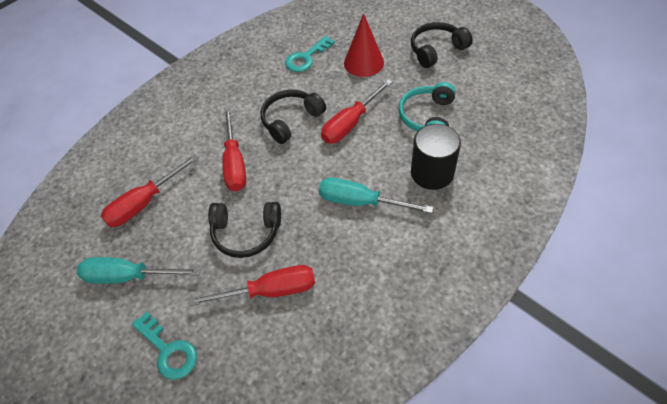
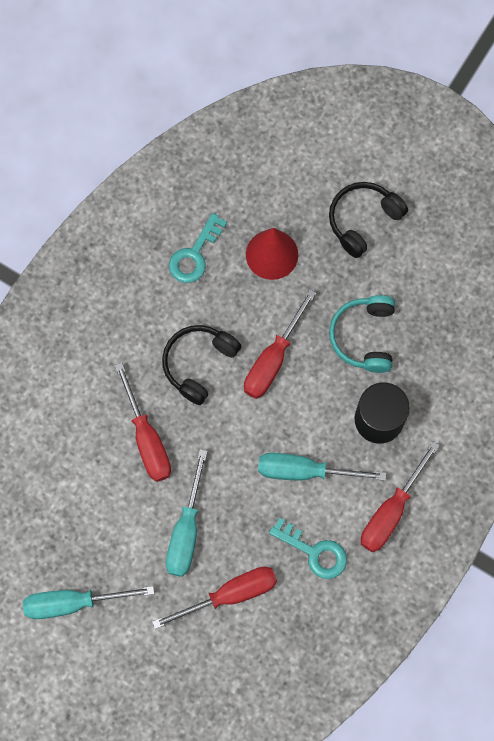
camera: 15 degrees left, 20 degrees up
(144, 203) = (57, 509): red screwdriver -> red screwdriver (391, 511)
(168, 350) = (145, 674): turquoise key -> turquoise key (314, 552)
(246, 233) = (186, 530): black headphones -> turquoise screwdriver

